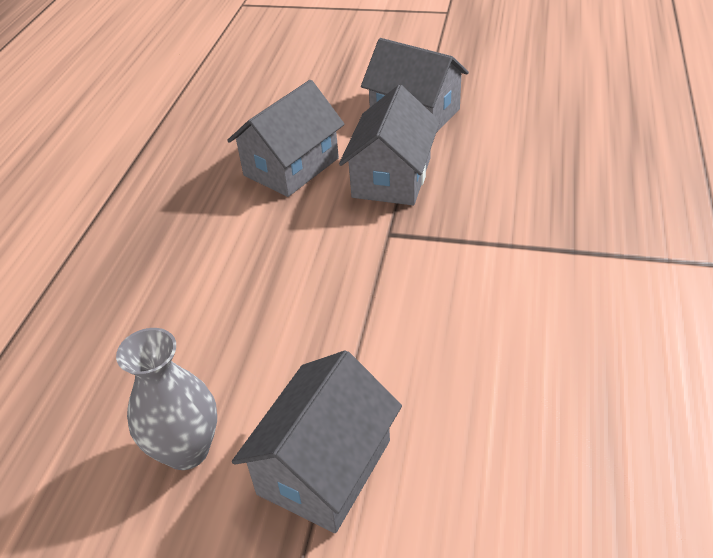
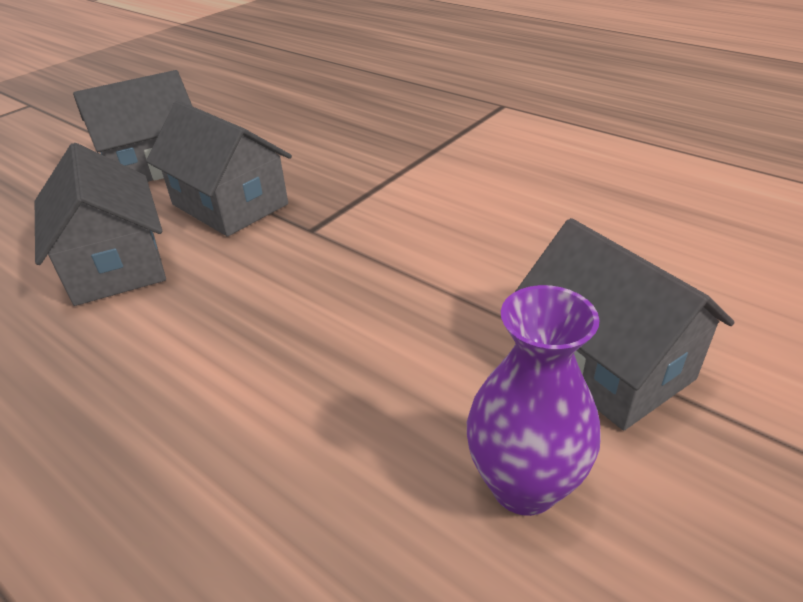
camera: 65 degrees left, 5 degrees down
(186, 450) = (524, 485): grey vase -> purple vase

